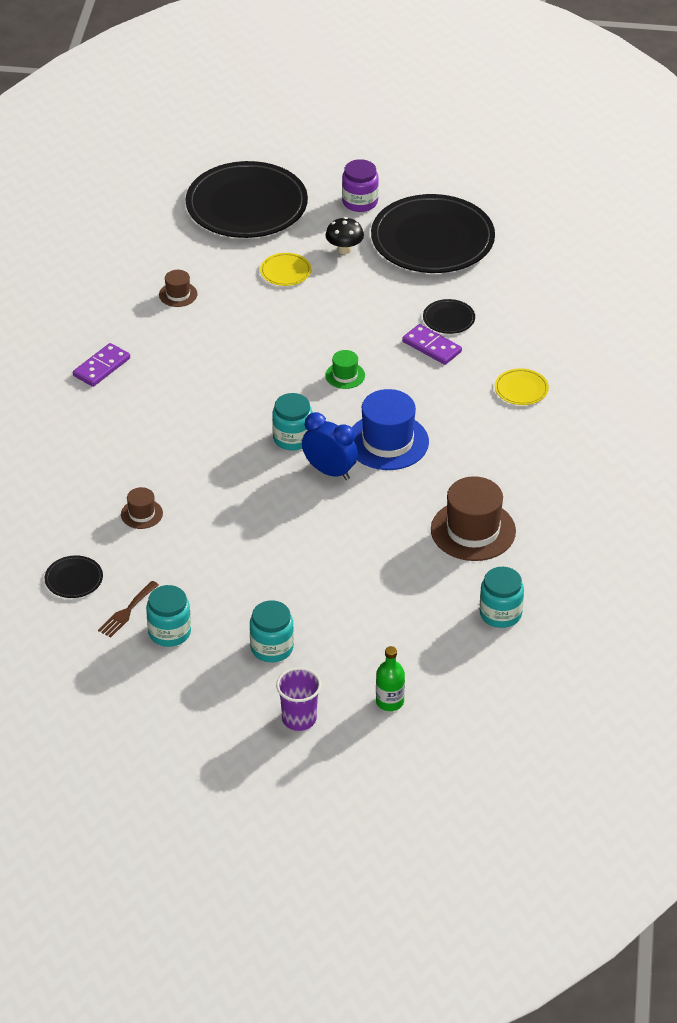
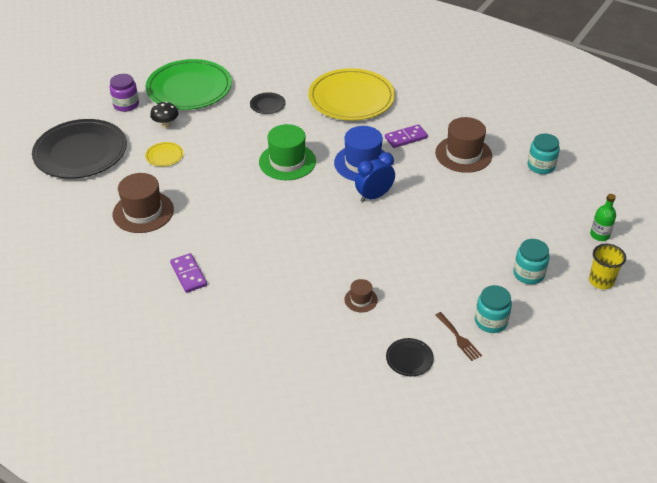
camera: 65 degrees left, 0 degrees up
(178, 294) = (143, 212): brown hat -> brown hat, size x2.01
(292, 438) = (331, 203): turquoise jar -> none
(299, 719) = (601, 281): purple cup -> yellow cup
(345, 375) = (287, 161): green hat -> green hat, size x2.01
(431, 347) = (288, 119): purple domino -> purple domino (406, 138)
(432, 239) = (189, 88): black plate -> green plate
(521, 389) = (351, 98): yellow plate -> yellow plate, size x2.45

